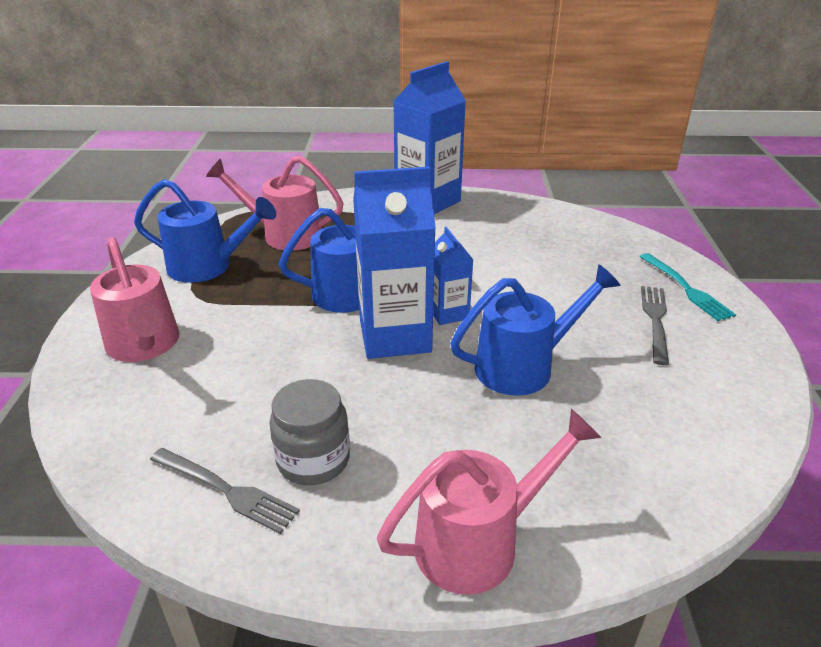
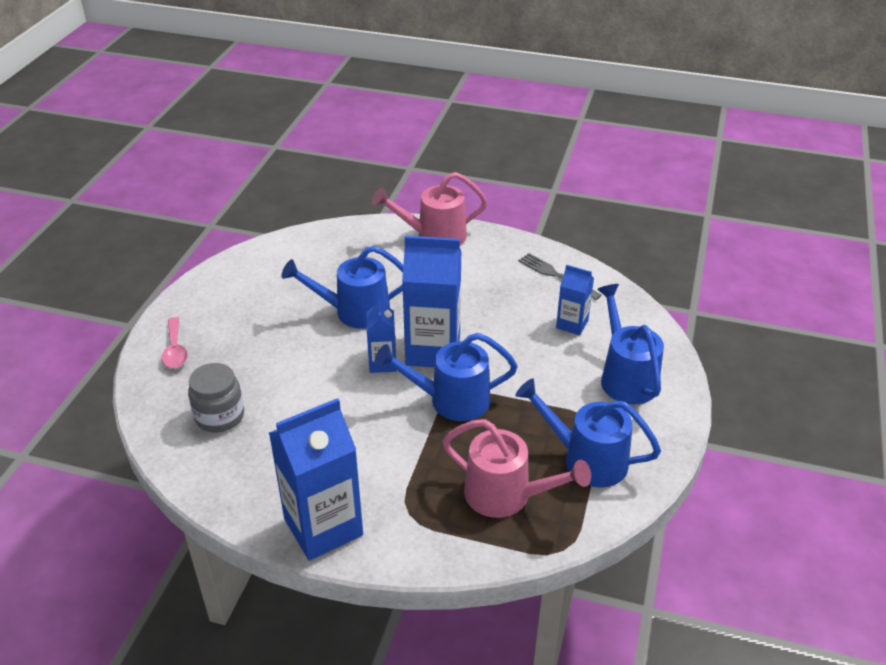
camera: 165 degrees left, 5 degrees up
(145, 346) = (625, 376): pink watering can -> blue watering can
(207, 403) = (572, 324): none -> blue carton
(313, 460) = (507, 281): grey jar -> grey jar (220, 416)
(655, 320) = (231, 328): grey fork -> none
(687, 289) = (175, 350): turquoise fork -> pink spoon

